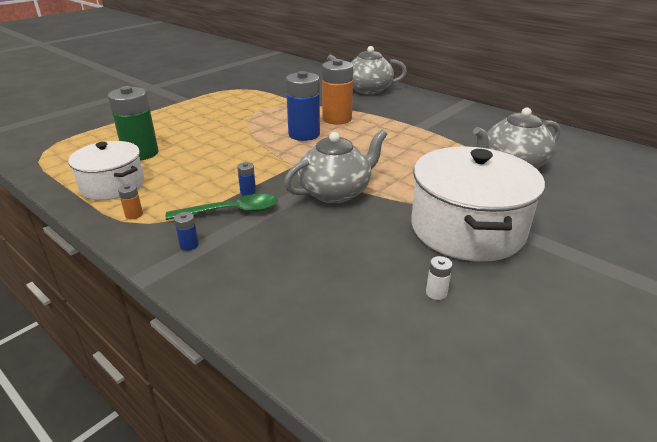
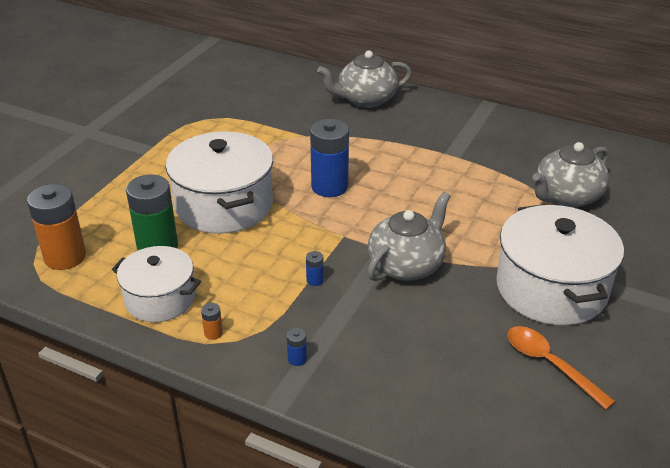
camera: 15 degrees left, 5 degrees up
(212, 135) = (224, 205): none -> white pot
(231, 211) = (314, 310): green spoon -> none
(337, 119) = (354, 156): orange battery -> orange battery (65, 257)
(436, 293) = (550, 364): white battery -> orange spoon

